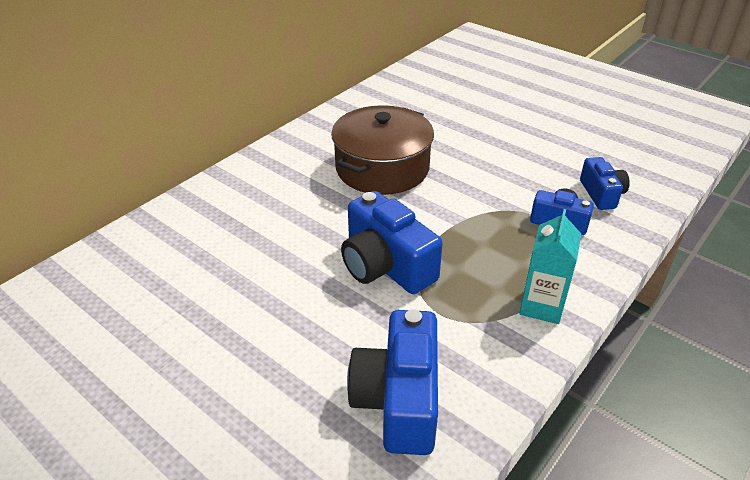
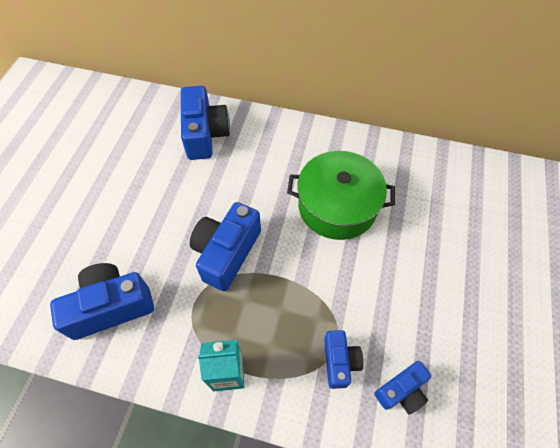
camera: 65 degrees right, 20 degrees up
(189, 237) = (205, 134): none -> blue camera
(382, 168) = (337, 206): brown pot -> green pot

